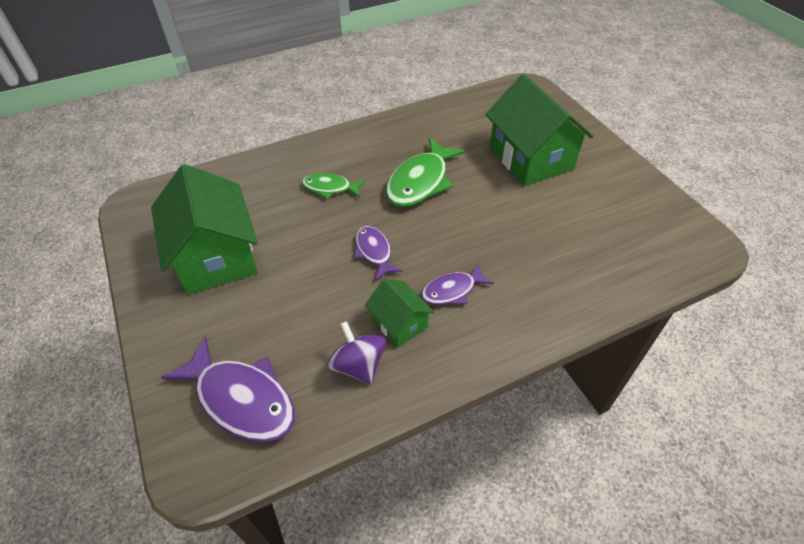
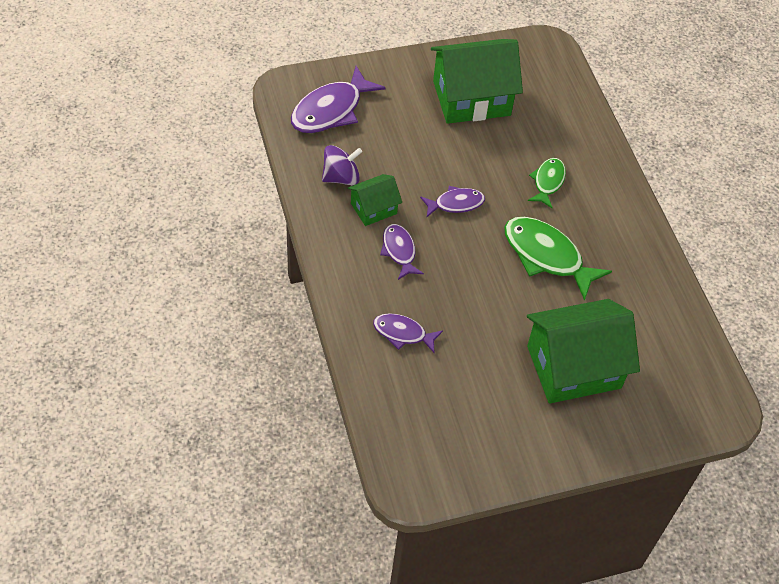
camera: 95 degrees right, 5 degrees up
(554, 273) = (403, 333): none -> purple fish

